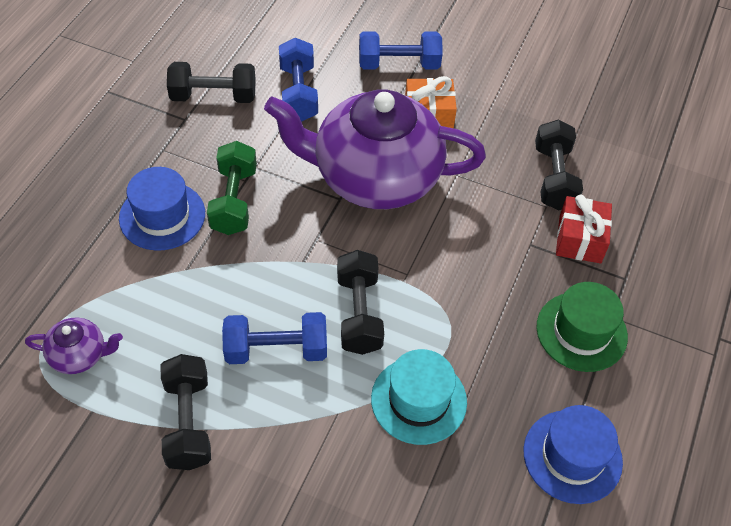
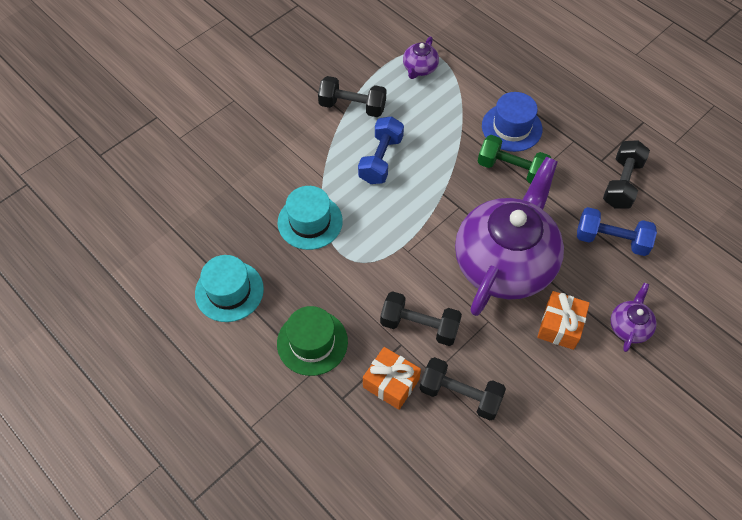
camera: 115 degrees right, 5 degrees up
(359, 313) = (388, 211): black dumbbell -> black dumbbell (419, 326)
(399, 64) = (629, 326): blue dumbbell -> purple teapot
(572, 456) = (229, 291): blue hat -> turquoise hat
(580, 239) = (391, 383): red gift -> orange gift

